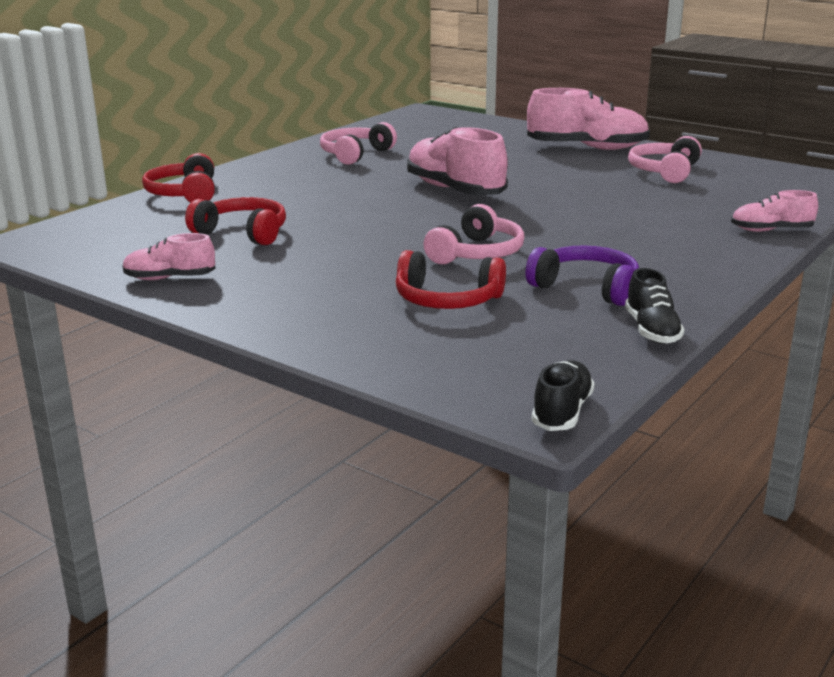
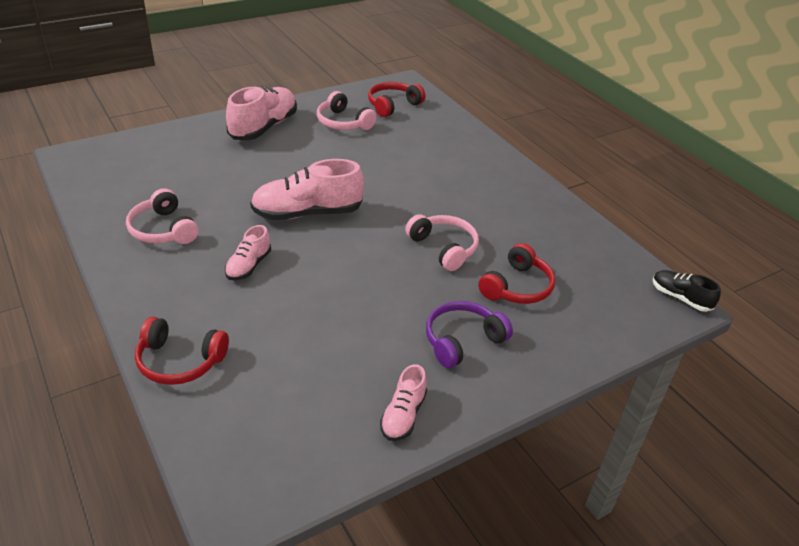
camera: 70 degrees left, 15 degrees up
(242, 233) = (322, 348): red headphones -> red headphones (393, 105)
(586, 288) = (524, 229): purple headphones -> purple headphones (462, 341)
(652, 330) = (592, 231): black shoe -> none
(771, 230) = (472, 136): pink shoe -> pink shoe (248, 266)

